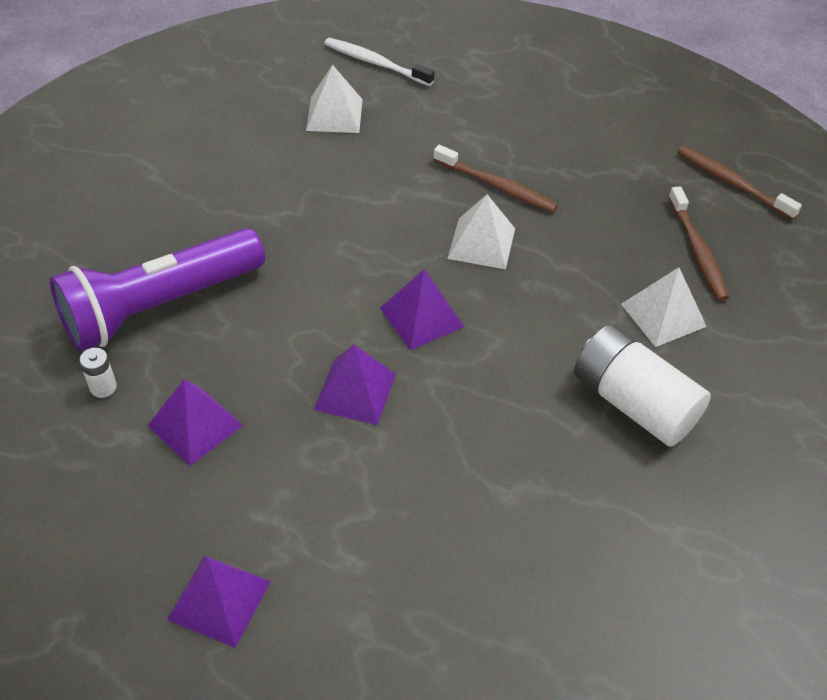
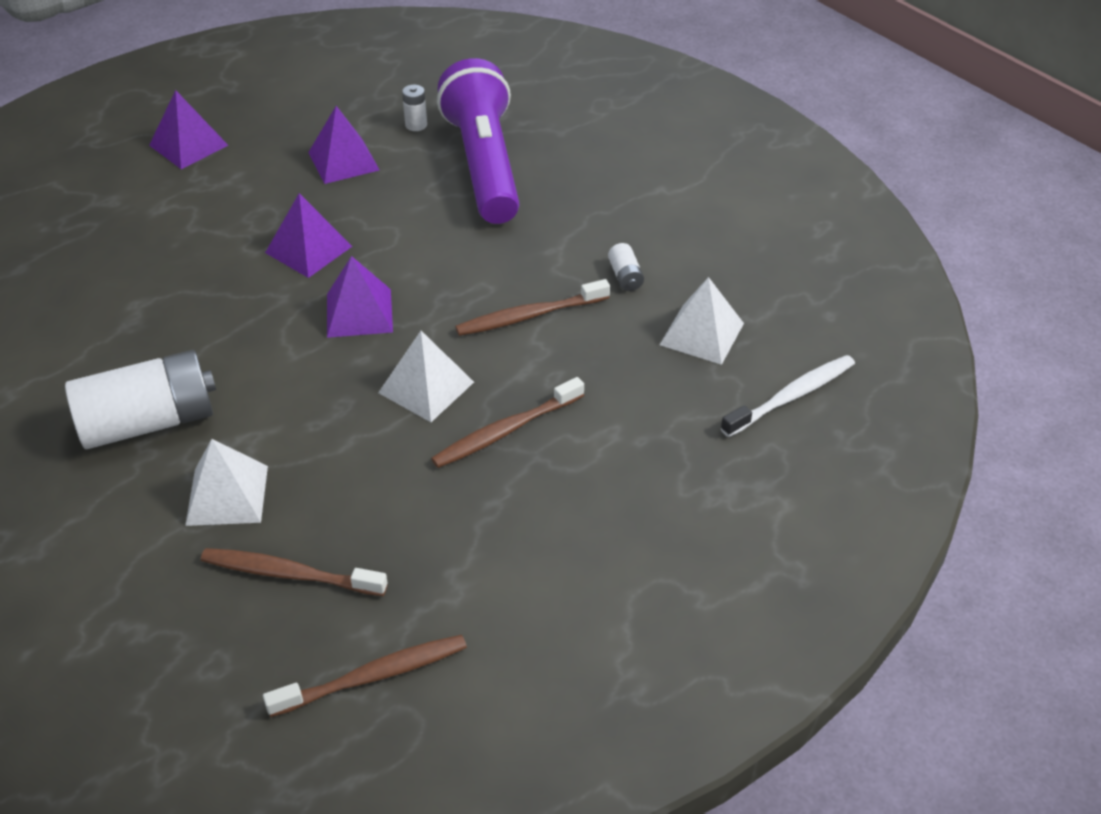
camera: 115 degrees right, 5 degrees down
(287, 168) = (625, 276): none -> white battery
(365, 210) = (529, 316): none -> brown toothbrush

